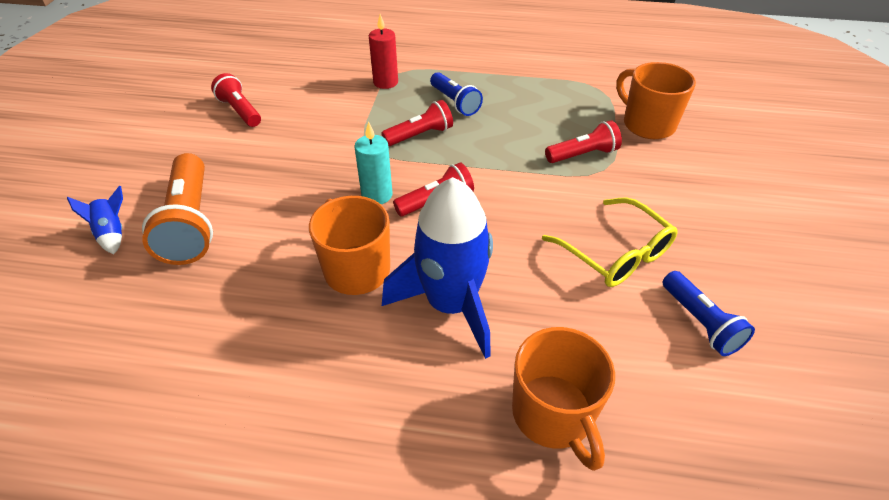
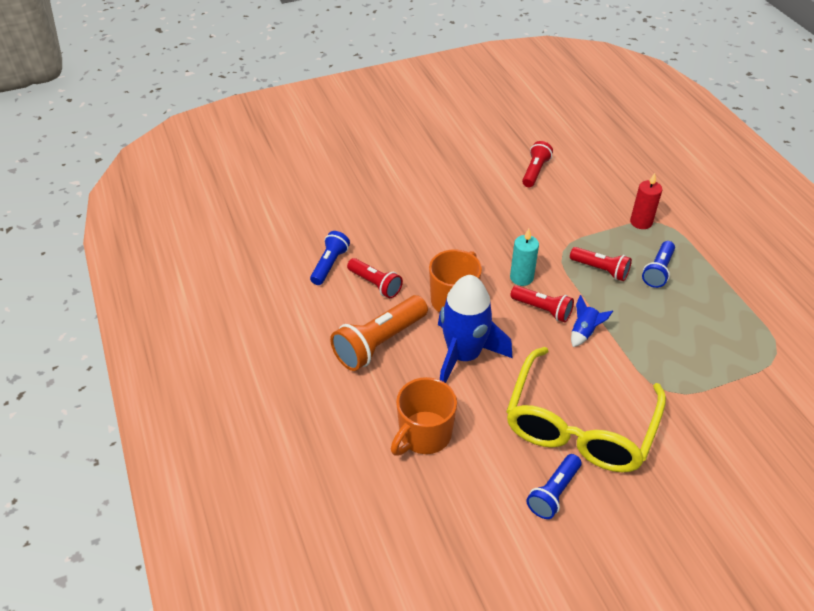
camera: 60 degrees right, 0 degrees up
(112, 233) = (395, 187): blue rocket -> blue rocket (584, 332)
(160, 379) = (329, 265): none -> blue flashlight
(190, 223) = (427, 211): orange flashlight -> orange flashlight (379, 343)
(583, 155) = (672, 371): red flashlight -> red flashlight (375, 284)
(615, 253) = (579, 425): yellow glasses -> yellow glasses, size x1.67
(647, 124) = (757, 401): orange mug -> none

